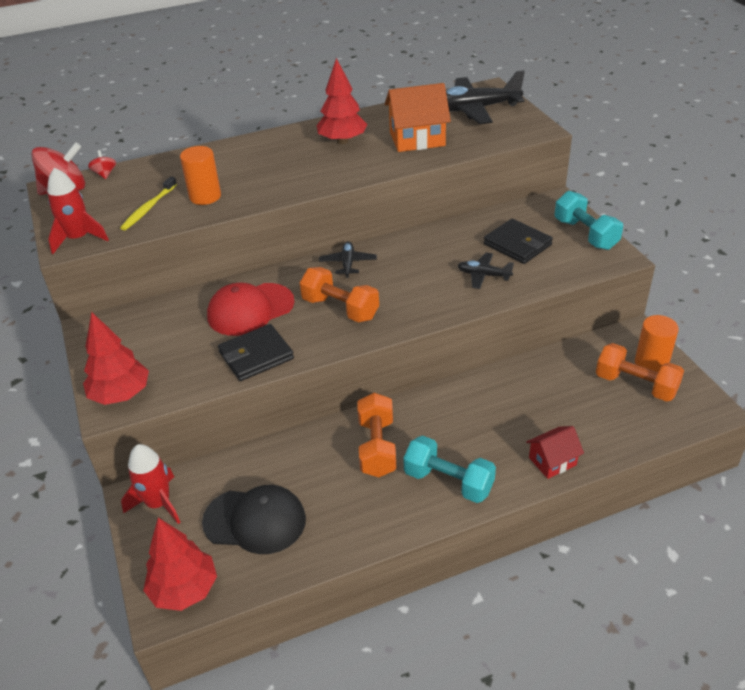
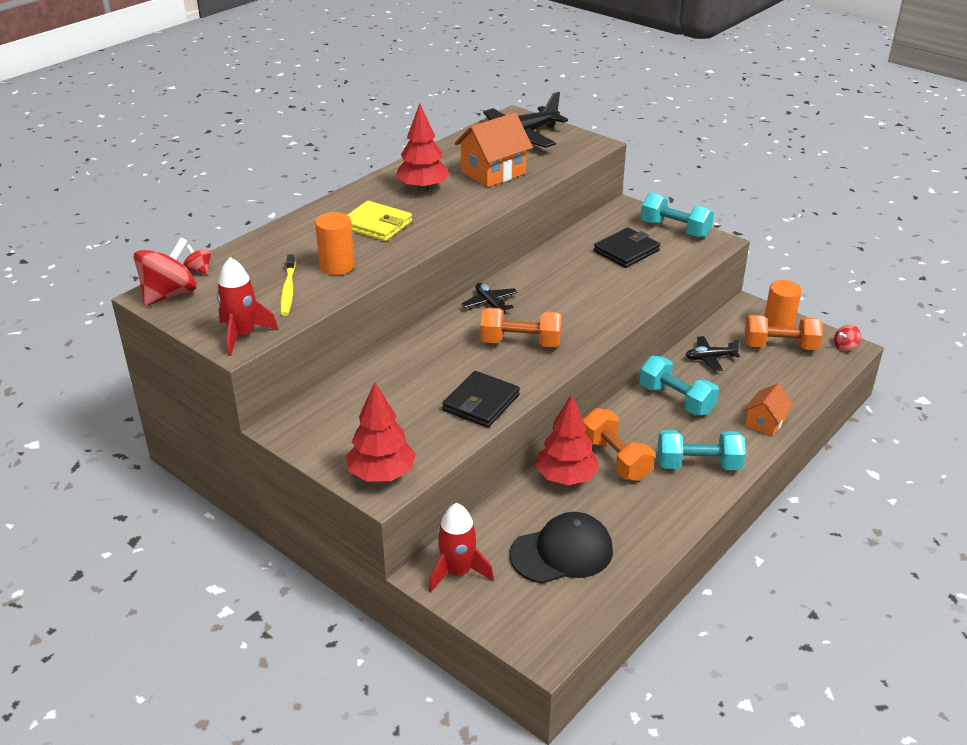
camera: 30 degrees left, 5 degrees down
(184, 590) = (550, 628): red tree -> red tree (566, 477)
(250, 309) = (435, 367): red cap -> none
(272, 166) = (376, 225): none -> yellow wallet
(483, 275) = (621, 283): black plane -> black plane (710, 358)
(483, 407) = (676, 400): none -> turquoise dumbbell
(517, 244) = (626, 251): black wallet -> black wallet turned 60 degrees counterclockwise
(552, 461) = (765, 422): red house -> orange house
(708, 407) = (845, 347): none -> red spinning top

